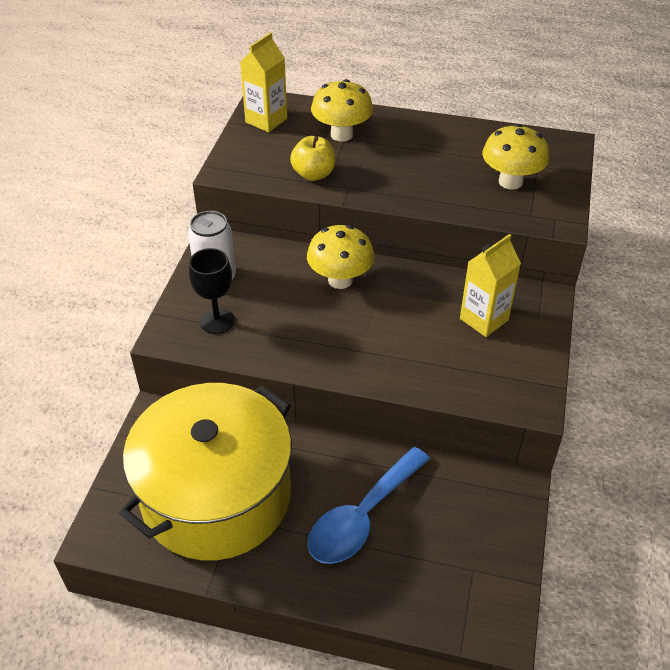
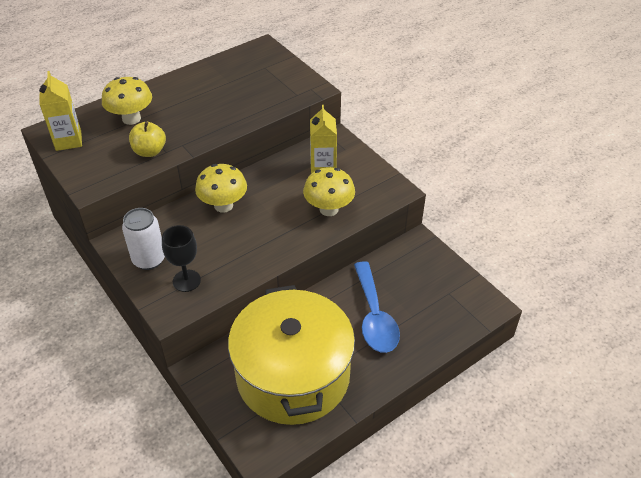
camera: 50 degrees left, 0 degrees up
(510, 182) = (263, 84): yellow mushroom -> yellow mushroom (329, 209)

